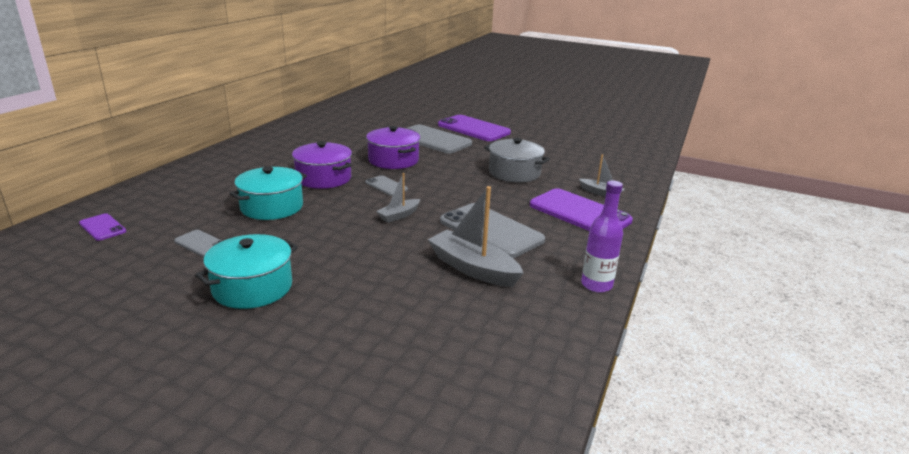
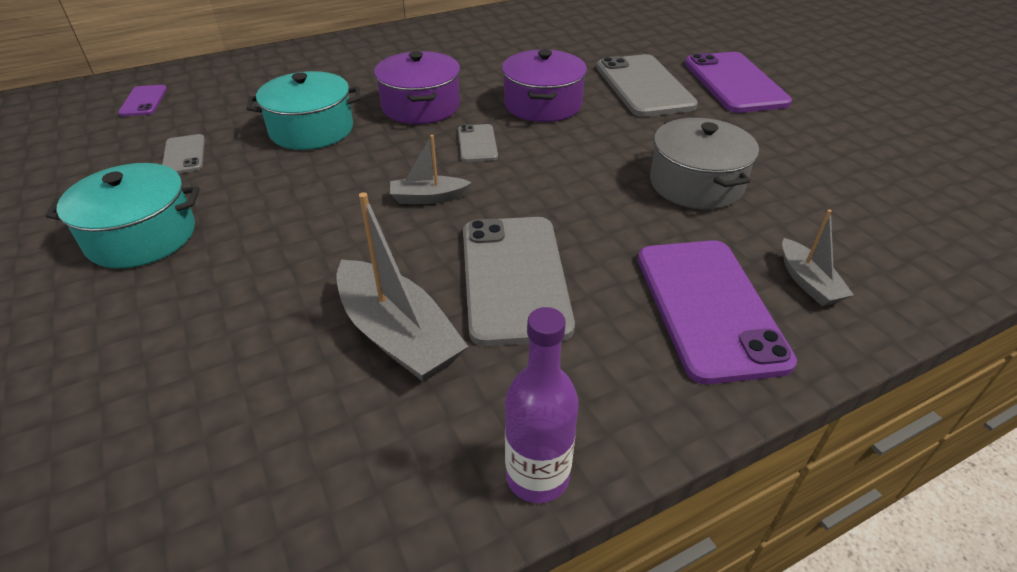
camera: 40 degrees right, 15 degrees up
(473, 268) = (398, 335): grey boat -> grey boat turned 150 degrees clockwise

